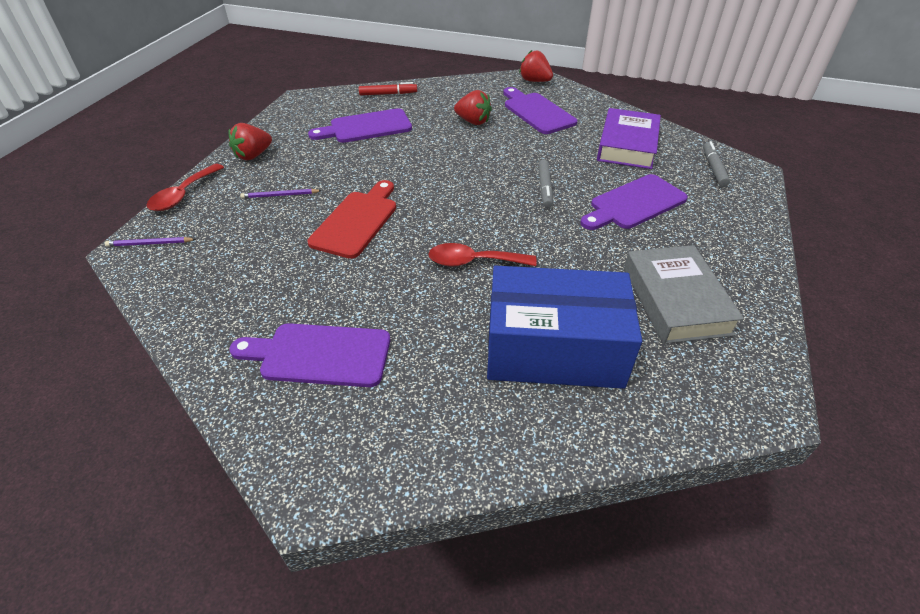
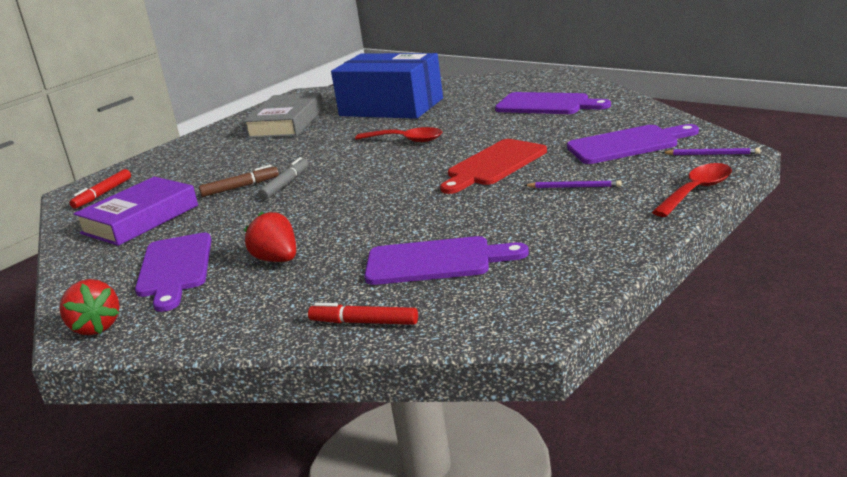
camera: 155 degrees left, 20 degrees down
(253, 155) = (613, 231): red strawberry -> none
(585, 182) = (240, 187): none -> brown marker
(634, 204) = (223, 170): purple cutting board -> purple cutting board (627, 144)
(713, 168) = (102, 194): grey marker -> red marker

